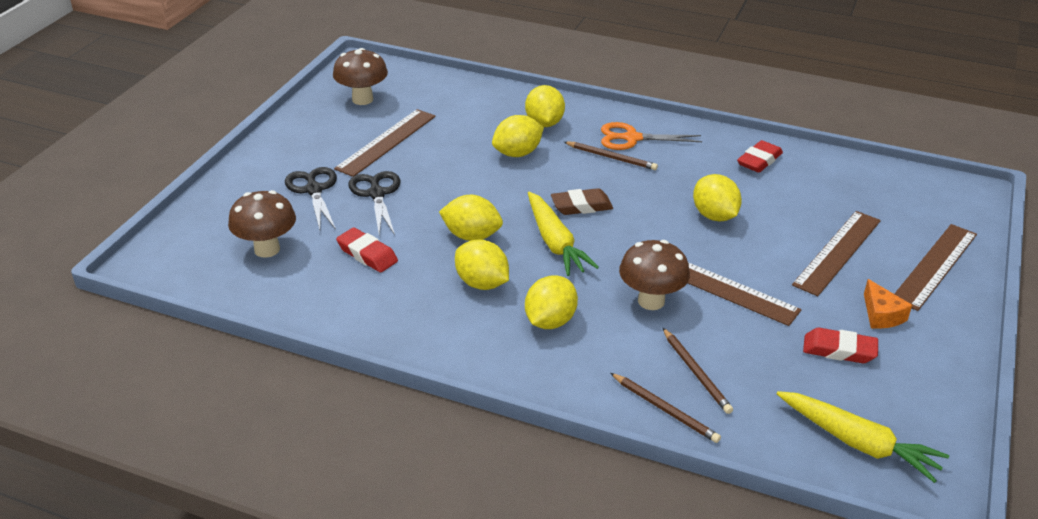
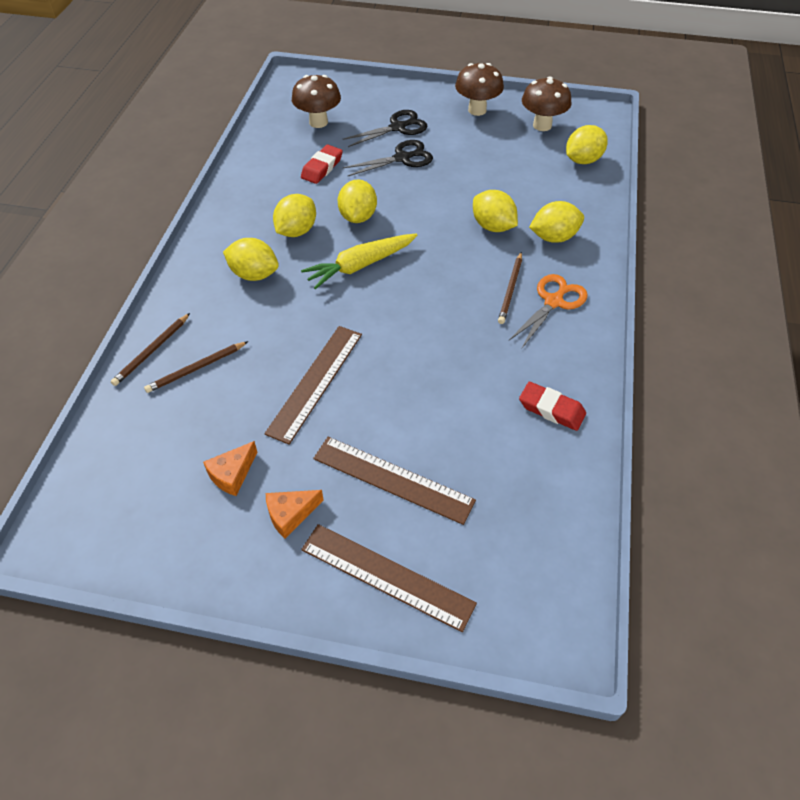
camera: 80 degrees right, 15 degrees up
(386, 142) = (480, 150): brown ruler -> none
(581, 206) = (420, 276): brown eraser -> none
(632, 138) = (553, 302): orange scissors -> orange scissors turned 45 degrees clockwise
(651, 301) = (288, 334): brown mushroom -> brown mushroom (477, 110)
(714, 216) = (432, 373): yellow lemon -> yellow lemon (583, 160)
(839, 350) = (232, 474): red eraser -> orange cheese
(858, 443) = (109, 484): yellow carrot -> none

